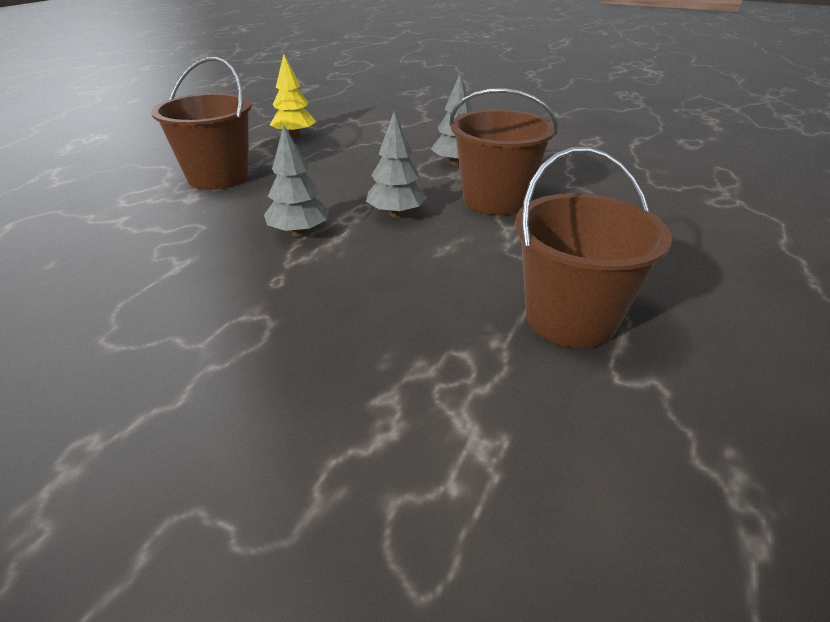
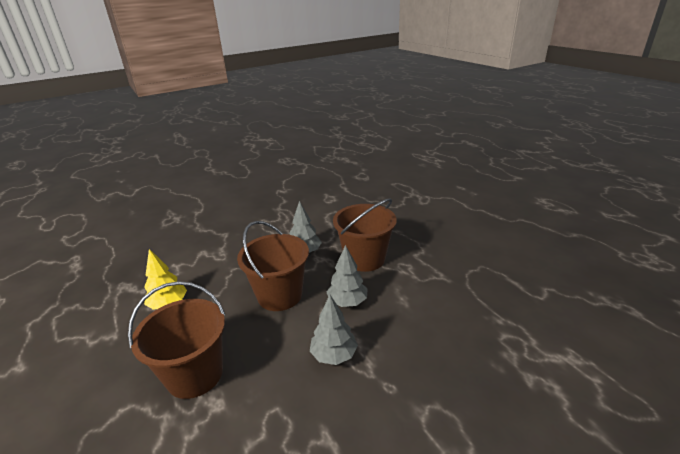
camera: 55 degrees left, 5 degrees down
(570, 318) = (492, 288): brown bucket -> brown bucket (279, 295)

